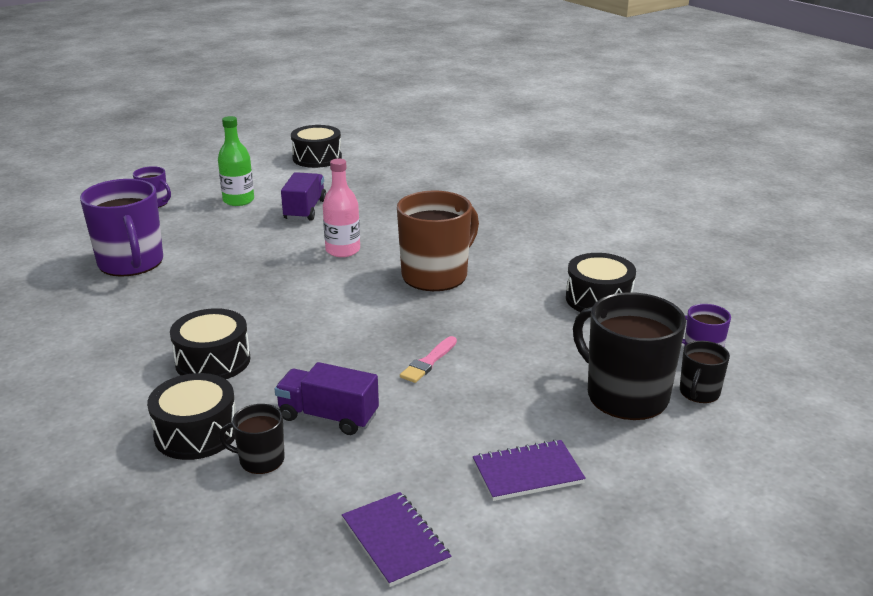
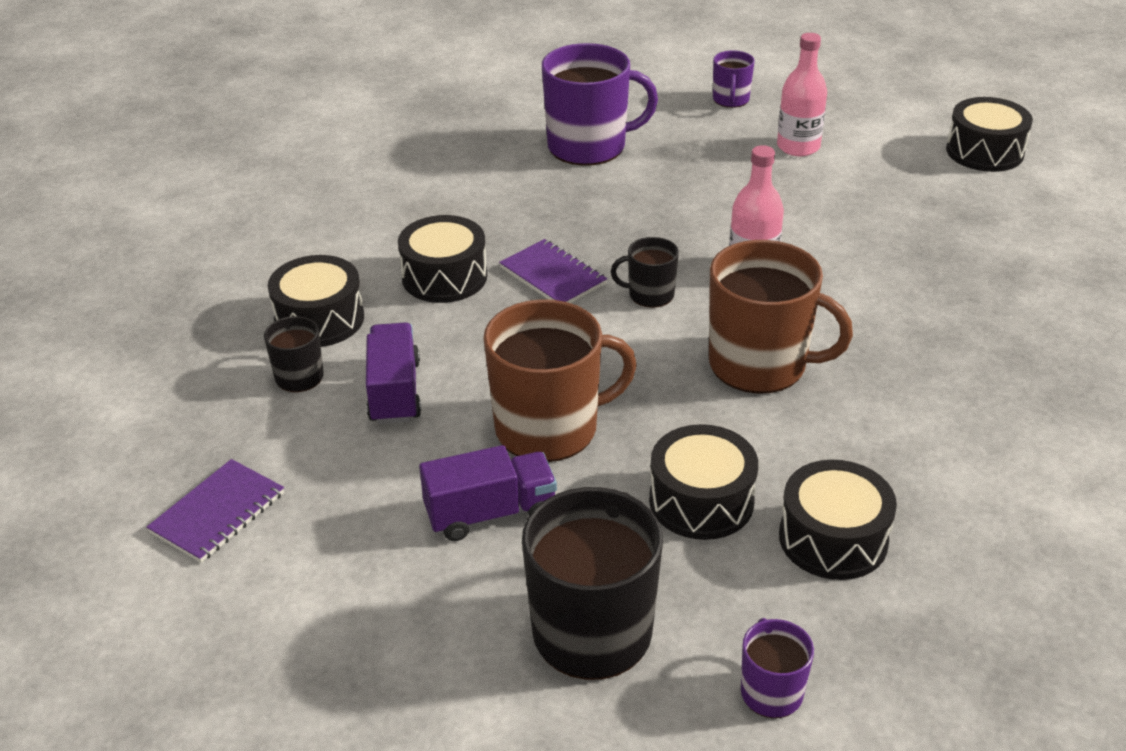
camera: 65 degrees right, 10 degrees up
(131, 263) = (589, 146): purple mug -> purple mug turned 135 degrees counterclockwise
(238, 200) = (798, 147): green bottle -> pink bottle
(305, 210) = (826, 201): purple truck -> purple truck (490, 513)
(428, 362) = (549, 428): pink brush -> brown mug
(527, 473) = (376, 580): purple notebook -> purple notebook (552, 276)
(540, 328) = (701, 501): none -> black drum
(699, 392) = (653, 710): black mug -> black mug (650, 294)

